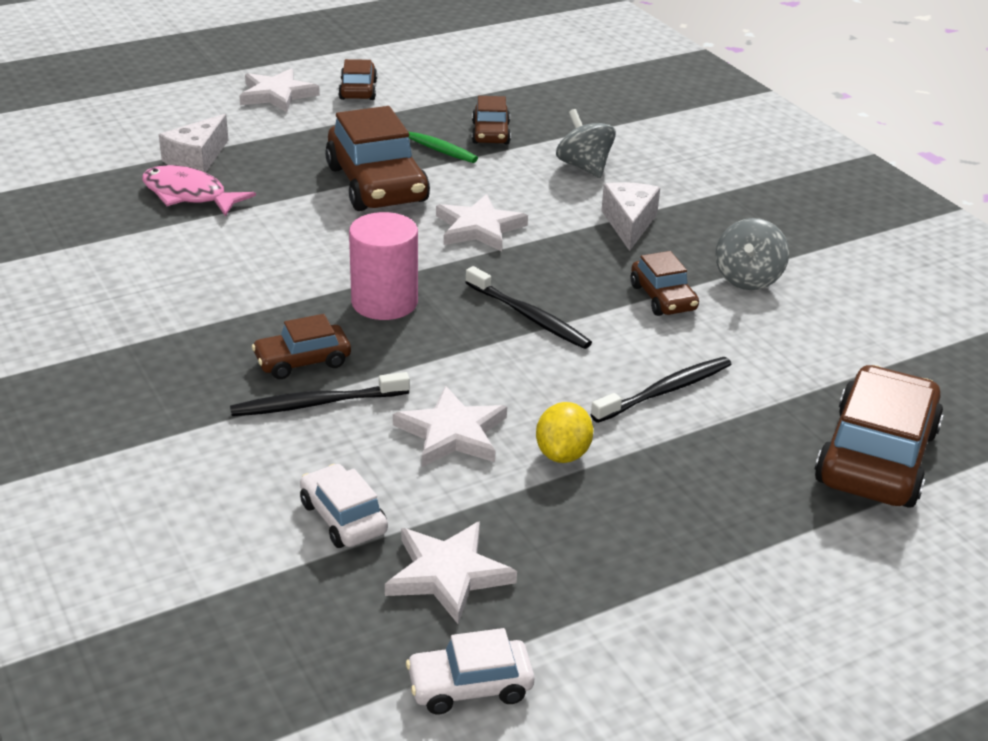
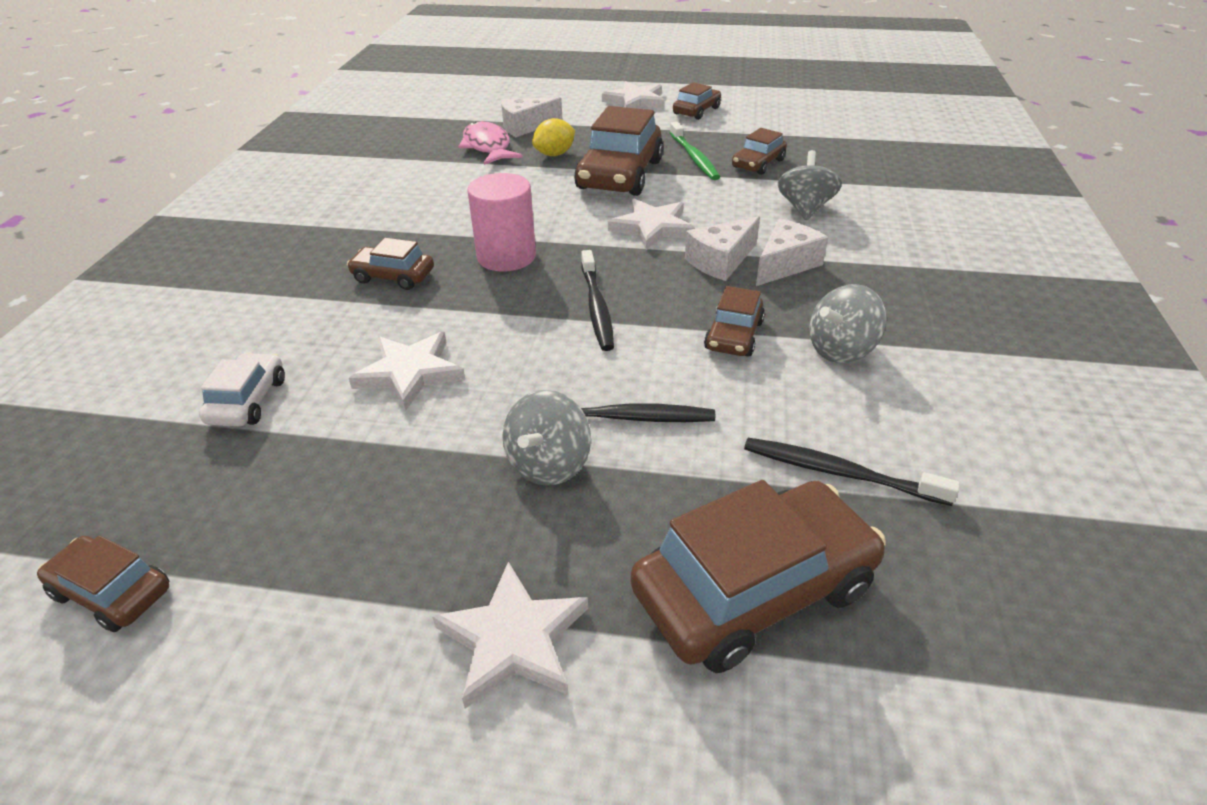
camera: 40 degrees right, 5 degrees up
(316, 403) = (357, 309): black toothbrush -> black toothbrush (839, 472)
(448, 574) = (241, 485): white star -> white star (513, 639)
(470, 686) = (112, 592): white car -> brown car
(563, 454) = (464, 431): yellow lemon -> yellow lemon (554, 154)
(576, 239) = (721, 261): none -> white cheese
(657, 447) = (549, 464): none -> grey spinning top

